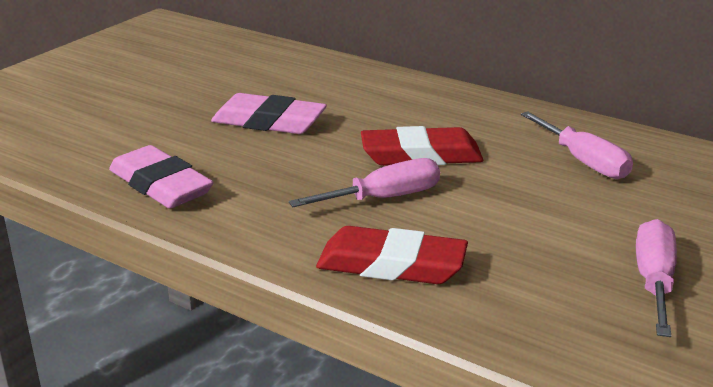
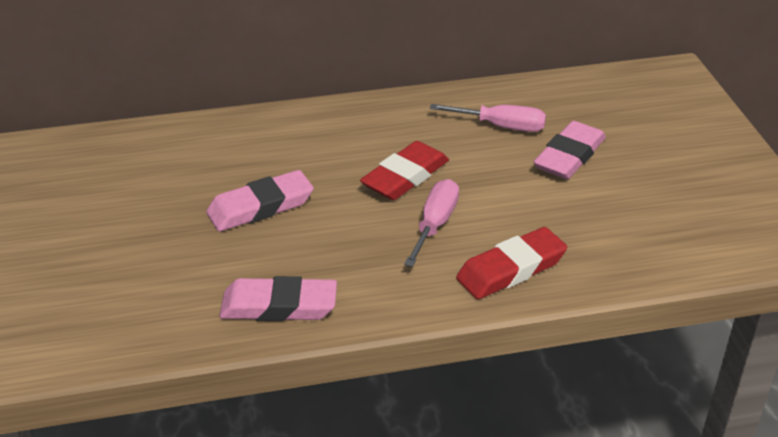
camera: 45 degrees left, 10 degrees up
(619, 213) = (569, 156): none -> pink eraser
(654, 281) = (642, 193): pink screwdriver -> none

